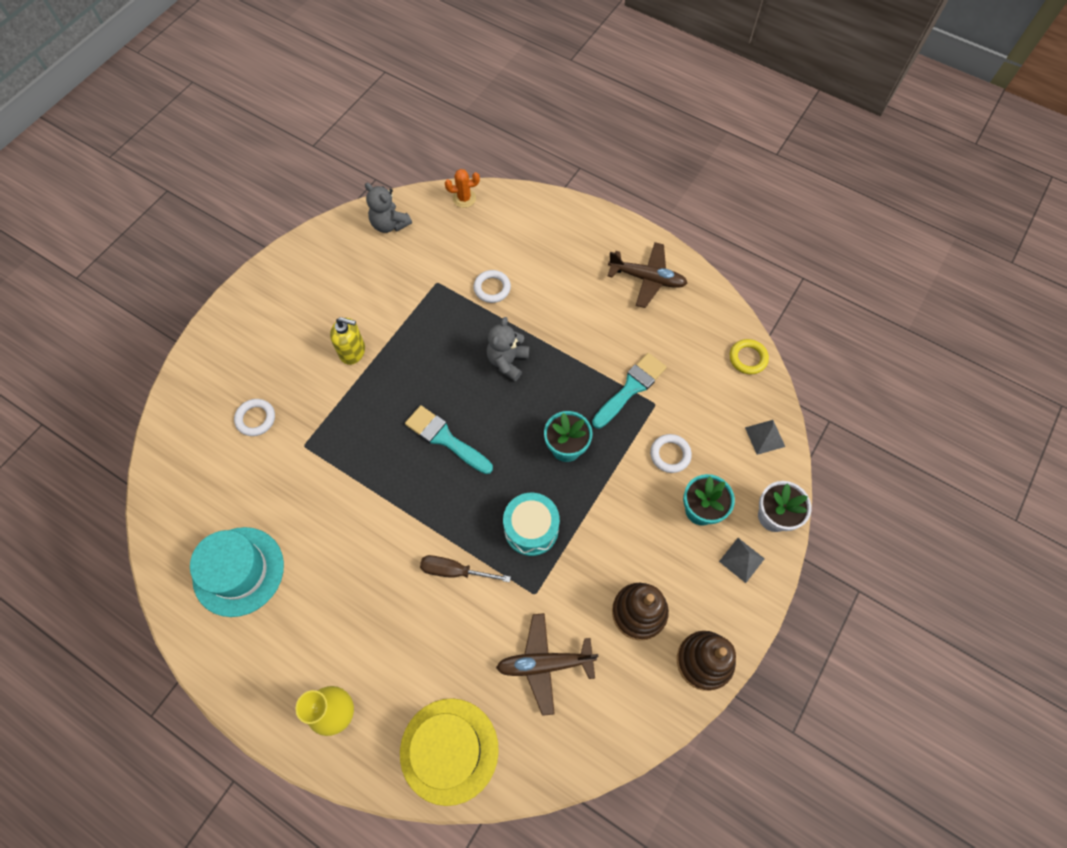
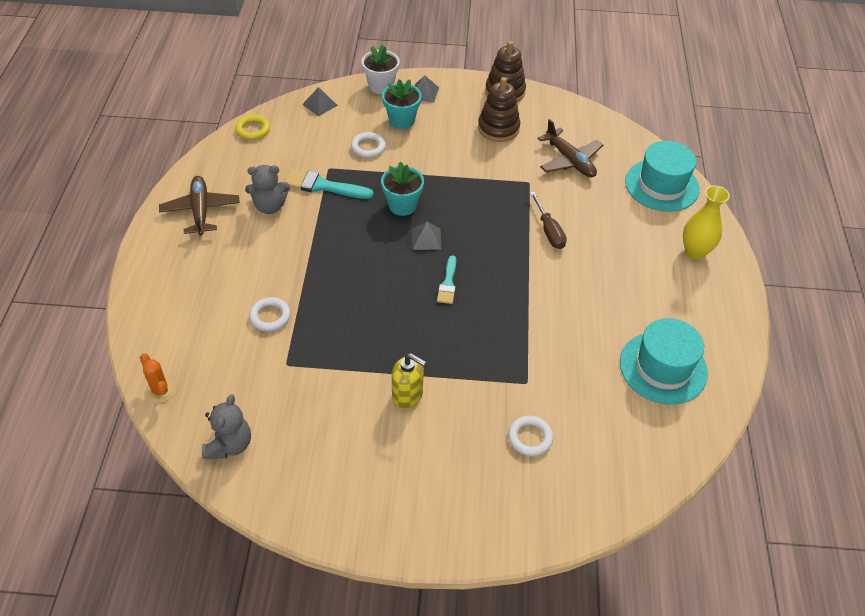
camera: 120 degrees left, 15 degrees down
(353, 351) = (407, 395): yellow soap dispenser -> yellow soap dispenser turned 135 degrees clockwise
(445, 439) = (448, 283): turquoise brush -> turquoise brush, size x0.63
(449, 750) = (662, 185): yellow hat -> turquoise hat
(507, 361) = (345, 272): grey teddy bear -> grey teddy bear (270, 206)
(510, 447) = (426, 238): none -> grey pyramid
(531, 529) = (483, 201): turquoise drum -> none

